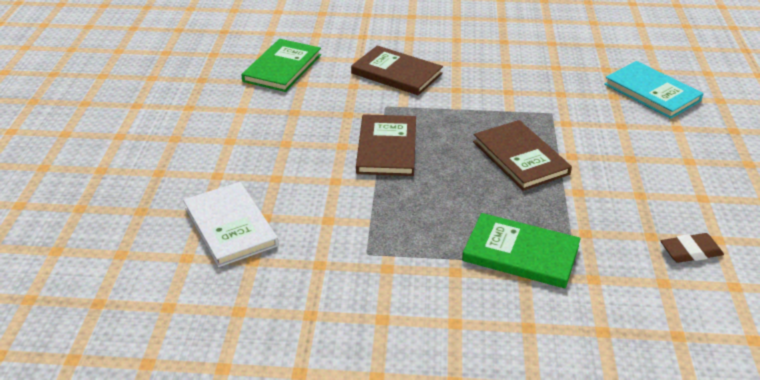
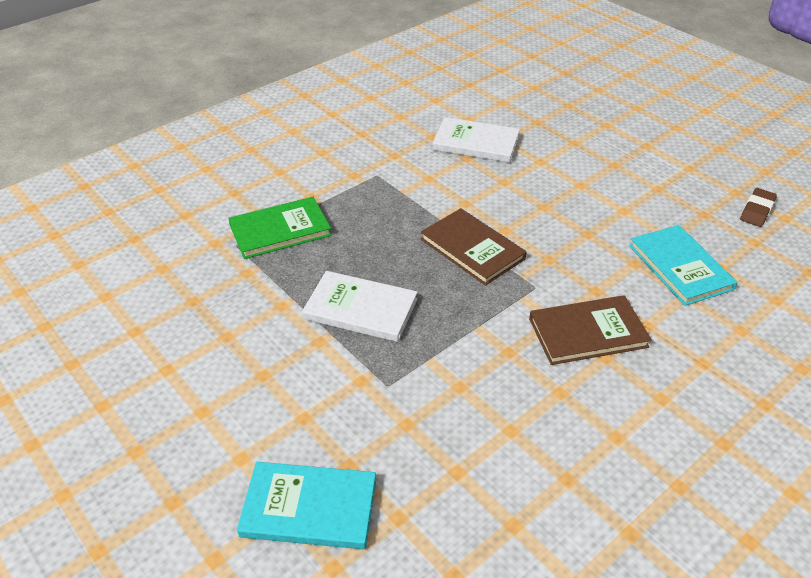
camera: 135 degrees right, 5 degrees up
(282, 68) = (680, 267): green book -> turquoise book
(520, 158) = (360, 309): brown book -> white book
(690, 251) = (153, 305): brown eraser -> brown eraser (757, 210)

